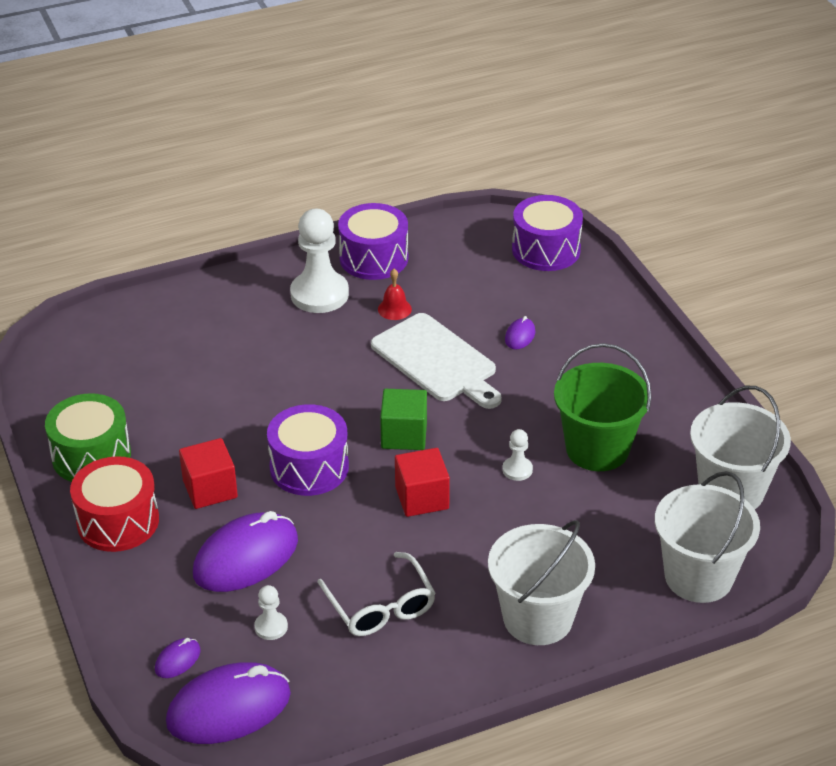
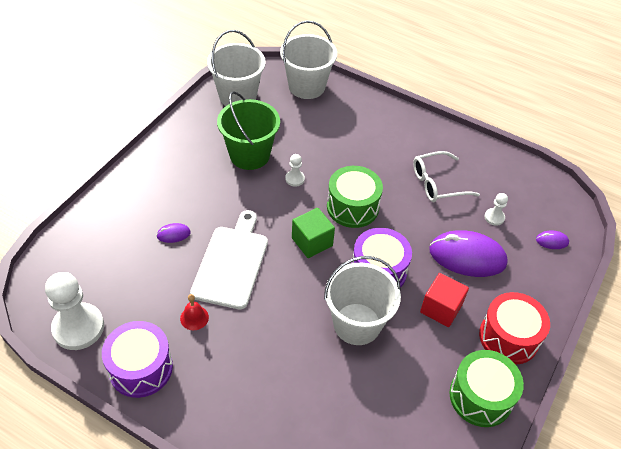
camera: 130 degrees left, 10 degrees up
(229, 708) = (550, 204): purple mouse -> none
(319, 294) = (210, 376): white pawn -> white pawn (78, 327)
(380, 606) = (437, 183): white glasses -> white glasses turned 135 degrees counterclockwise
(422, 498) = (352, 207): red cube -> green drum
(537, 618) = (385, 126): white bucket -> white bucket (357, 324)
(546, 250) = (62, 267): purple drum -> none

